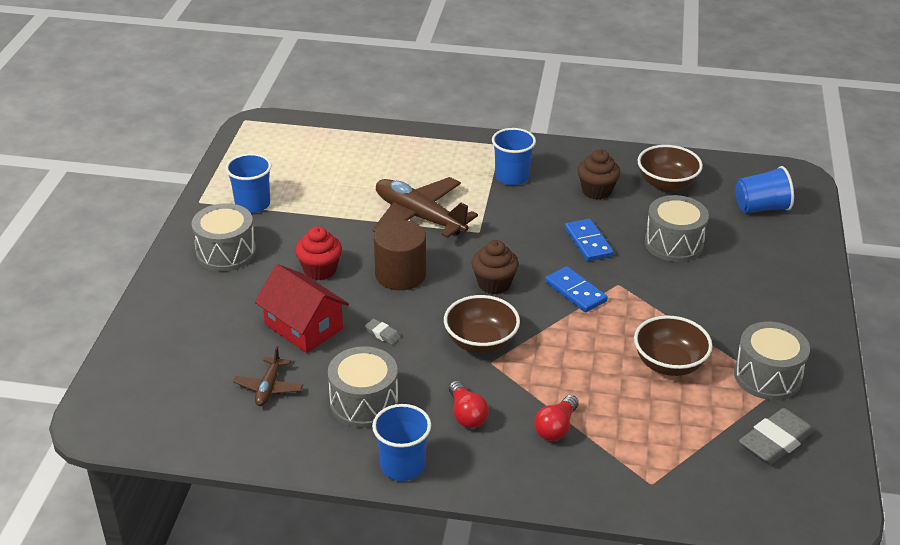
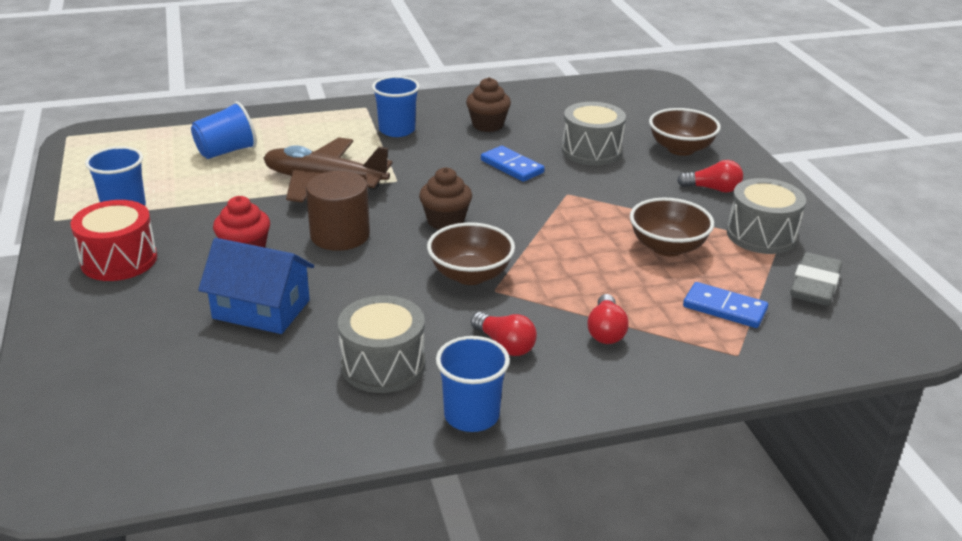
camera: 25 degrees left, 5 degrees down
(226, 252) = (119, 260): grey drum -> red drum
(269, 388) = (258, 381): brown plane -> none
(304, 326) = (261, 309): red house -> blue house
(382, 334) = (358, 294): grey eraser -> none
(575, 292) = (532, 209): blue domino -> blue domino (724, 308)
(666, 184) = (548, 107): brown bowl -> brown bowl (681, 149)
(759, 315) = (712, 189): none -> red light bulb
(761, 208) = (644, 109): blue cup -> blue cup (226, 151)

